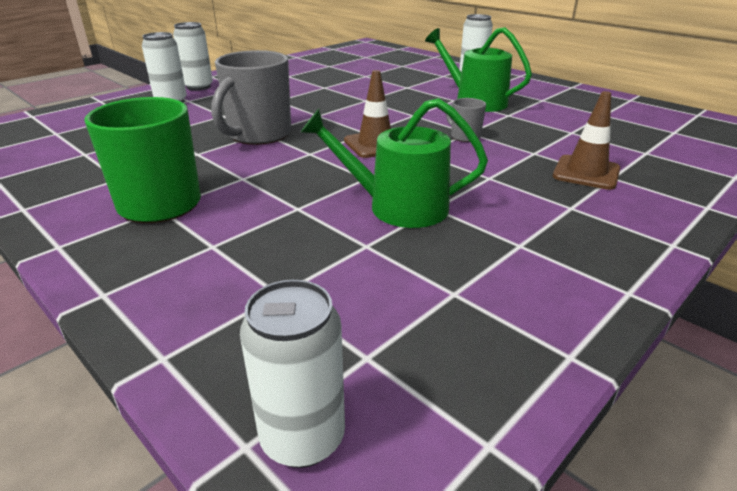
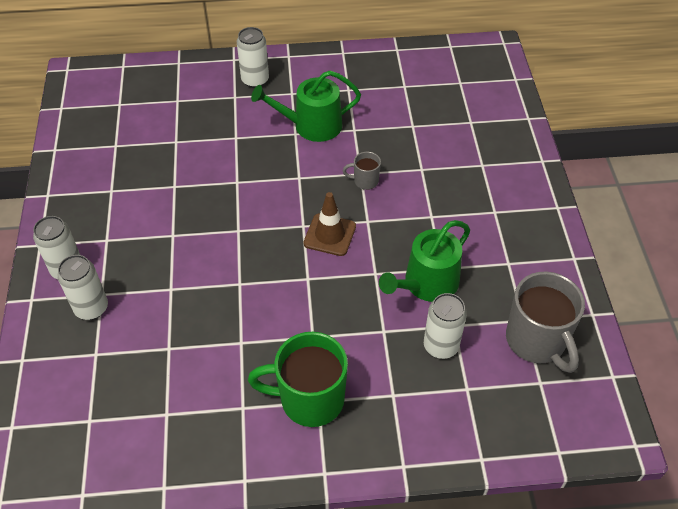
camera: 50 degrees left, 20 degrees up
(258, 135) = (242, 289): grey mug -> grey mug (536, 341)
(303, 437) = (568, 431): white can -> white can (441, 346)
(586, 173) = (467, 170): brown traffic cone -> none

